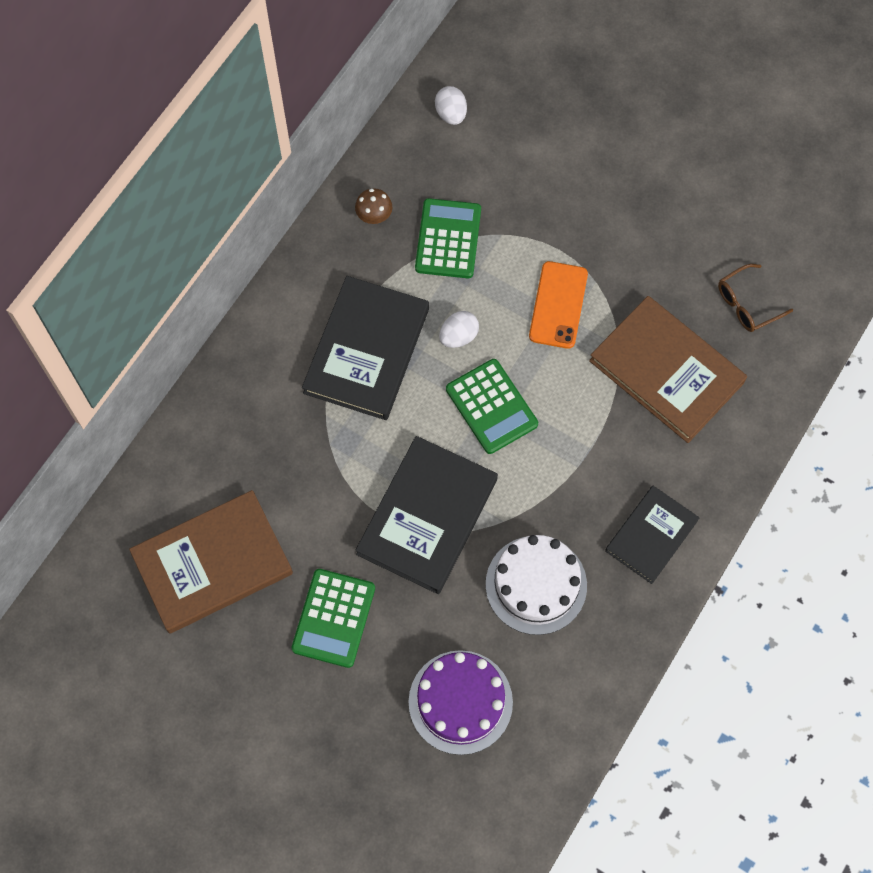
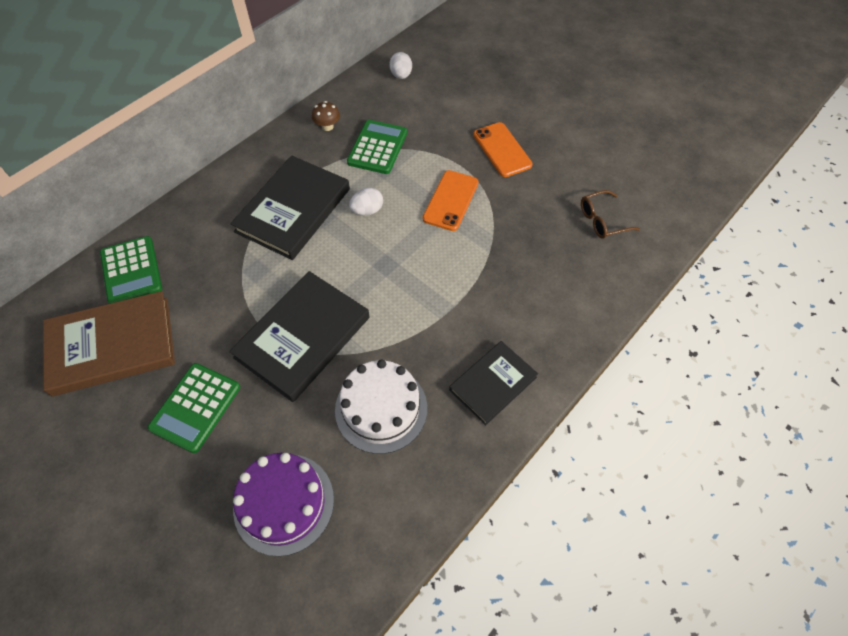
camera: 10 degrees right, 10 degrees down
(491, 406) = (380, 263): green calculator -> green calculator (131, 271)
(608, 217) = (502, 150): none -> orange phone
(666, 371) = (528, 258): brown book -> none

